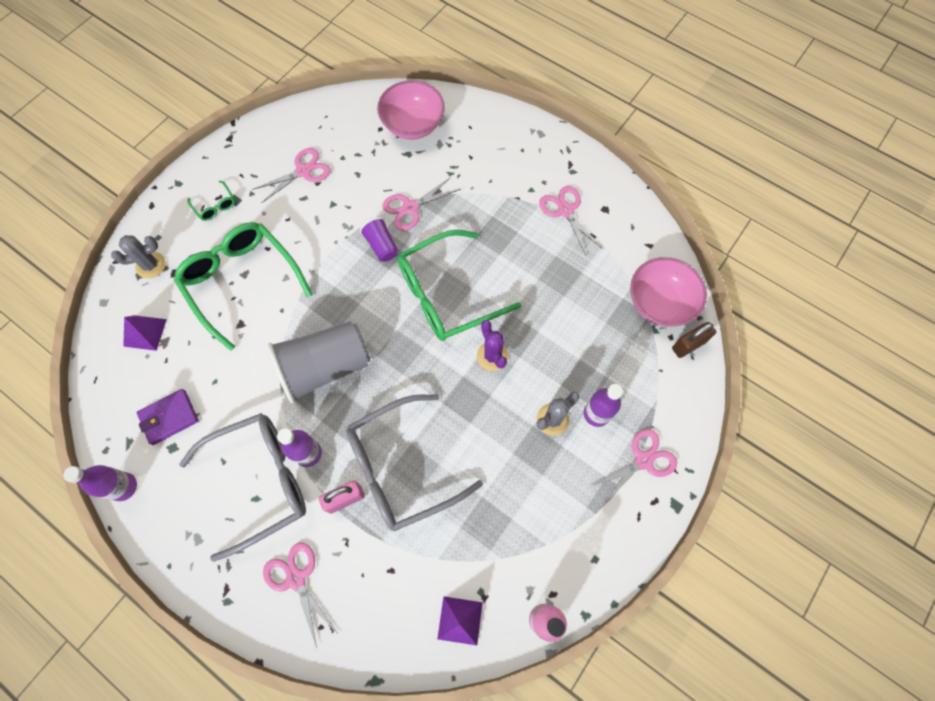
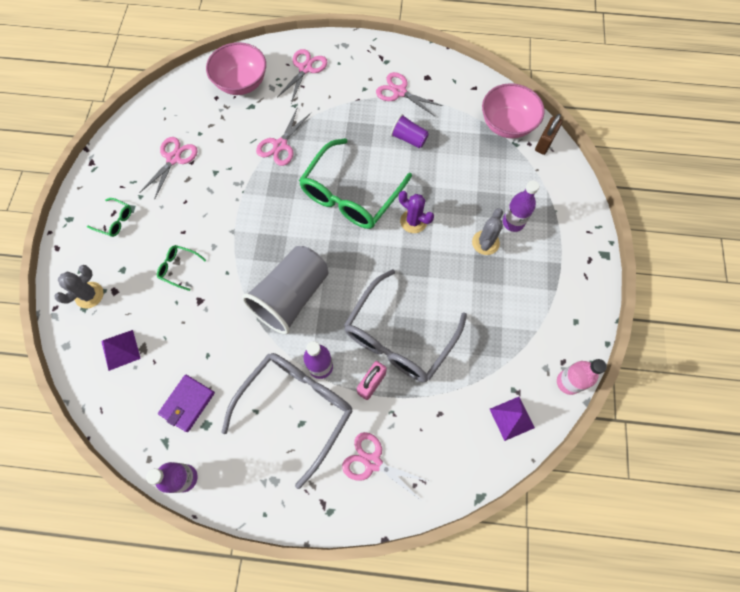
camera: 30 degrees left, 0 degrees up
(242, 282) = (178, 268): green glasses -> green glasses, size x0.41
(381, 246) = (276, 184): purple cup -> purple cup (409, 138)
(643, 460) = (564, 237): pink scissors -> pink scissors (305, 68)

